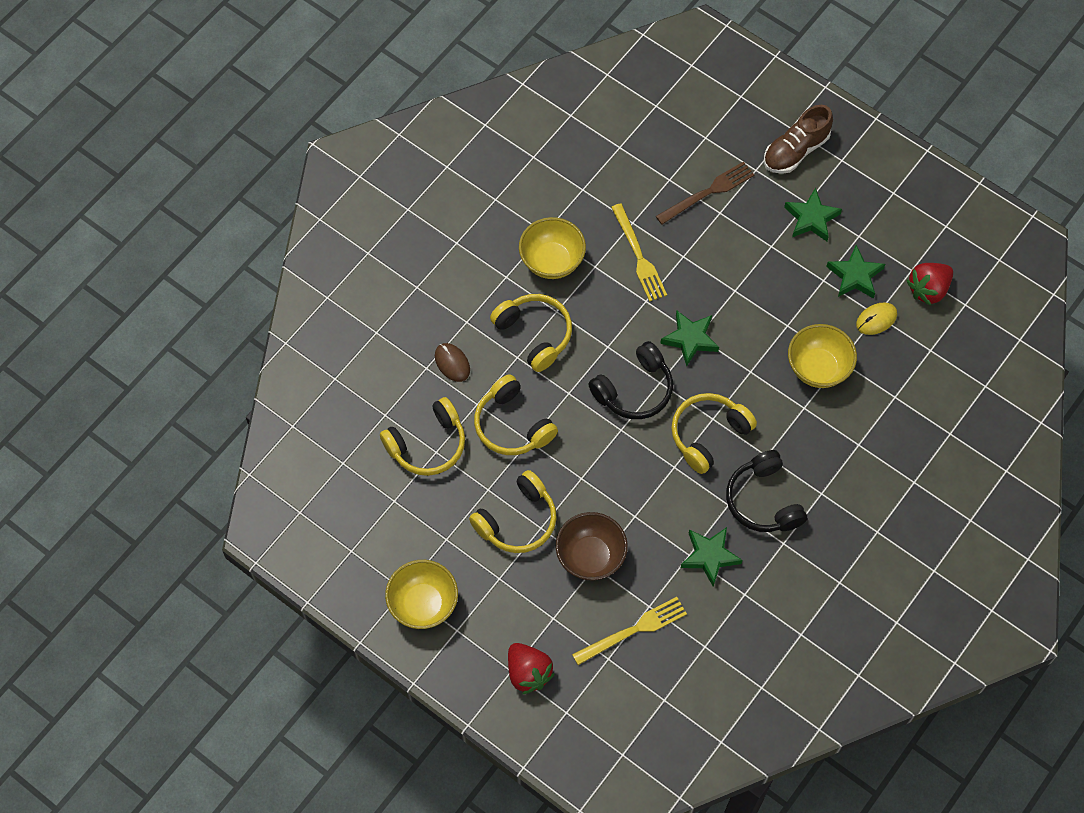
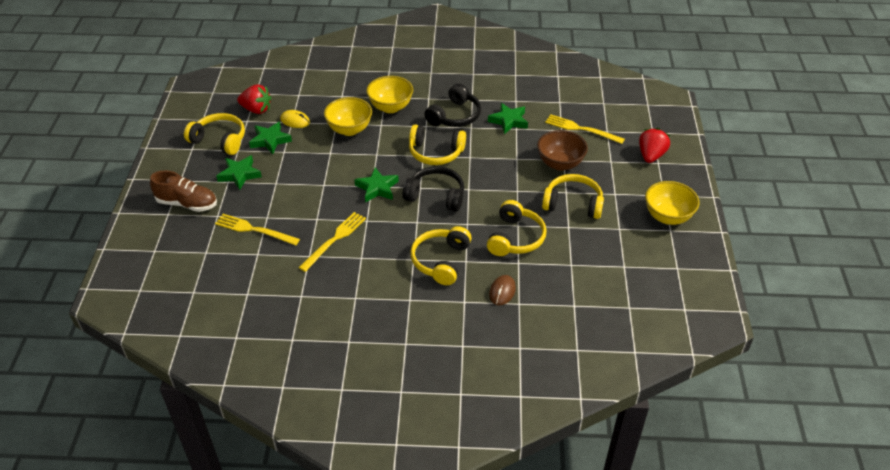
camera: 125 degrees left, 20 degrees down
(427, 444) = (571, 271): yellow headphones -> yellow headphones (219, 140)
(552, 261) = (376, 281): yellow bowl -> yellow bowl (390, 107)
(708, 192) = (254, 230): brown fork -> yellow fork

